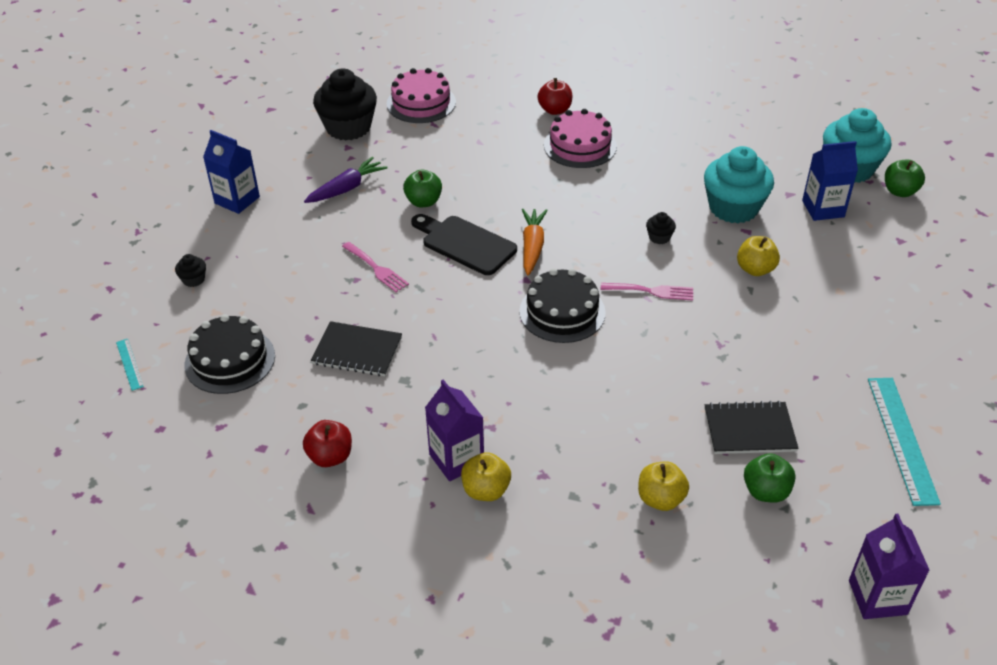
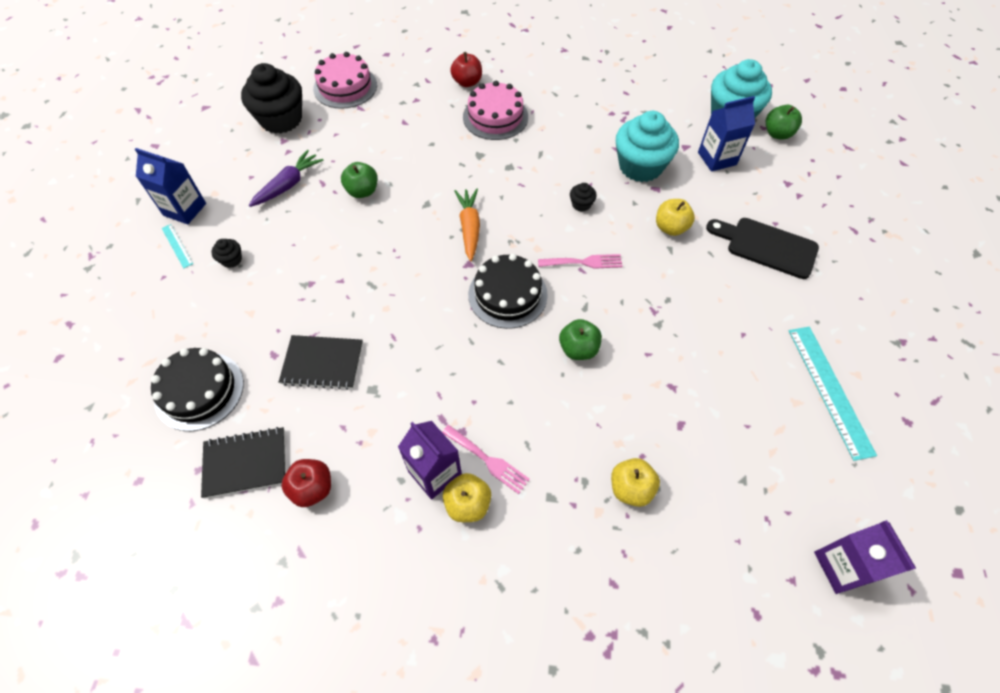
camera: 10 degrees left, 15 degrees up
(129, 364) = (98, 409): turquoise ruler -> turquoise ruler (177, 246)
(193, 279) = (152, 303): black cupcake -> black cupcake (231, 260)
(376, 269) = (328, 269): pink fork -> pink fork (488, 460)
(465, 244) = (407, 232): black cutting board -> black cutting board (767, 246)
(749, 430) = (696, 399): black notebook -> black notebook (245, 463)
(766, 491) = (723, 465): green apple -> green apple (578, 349)

